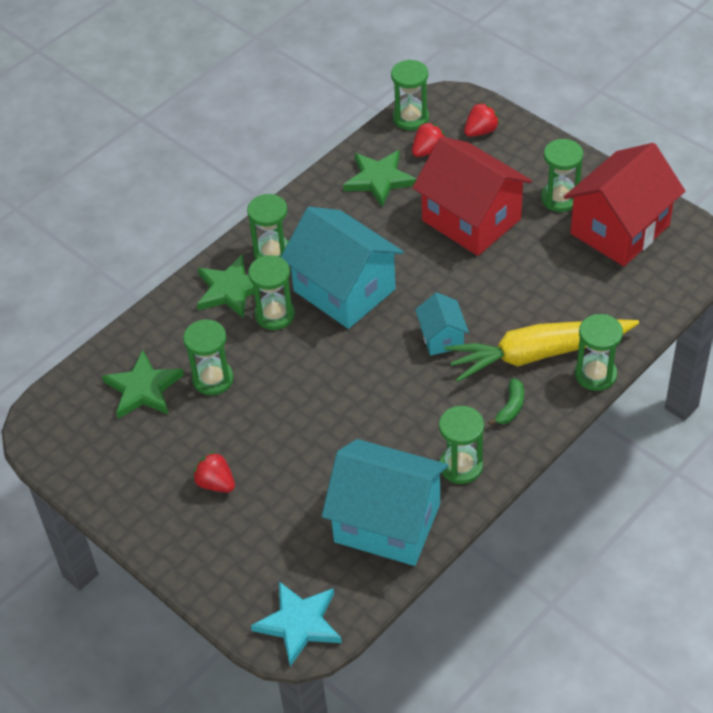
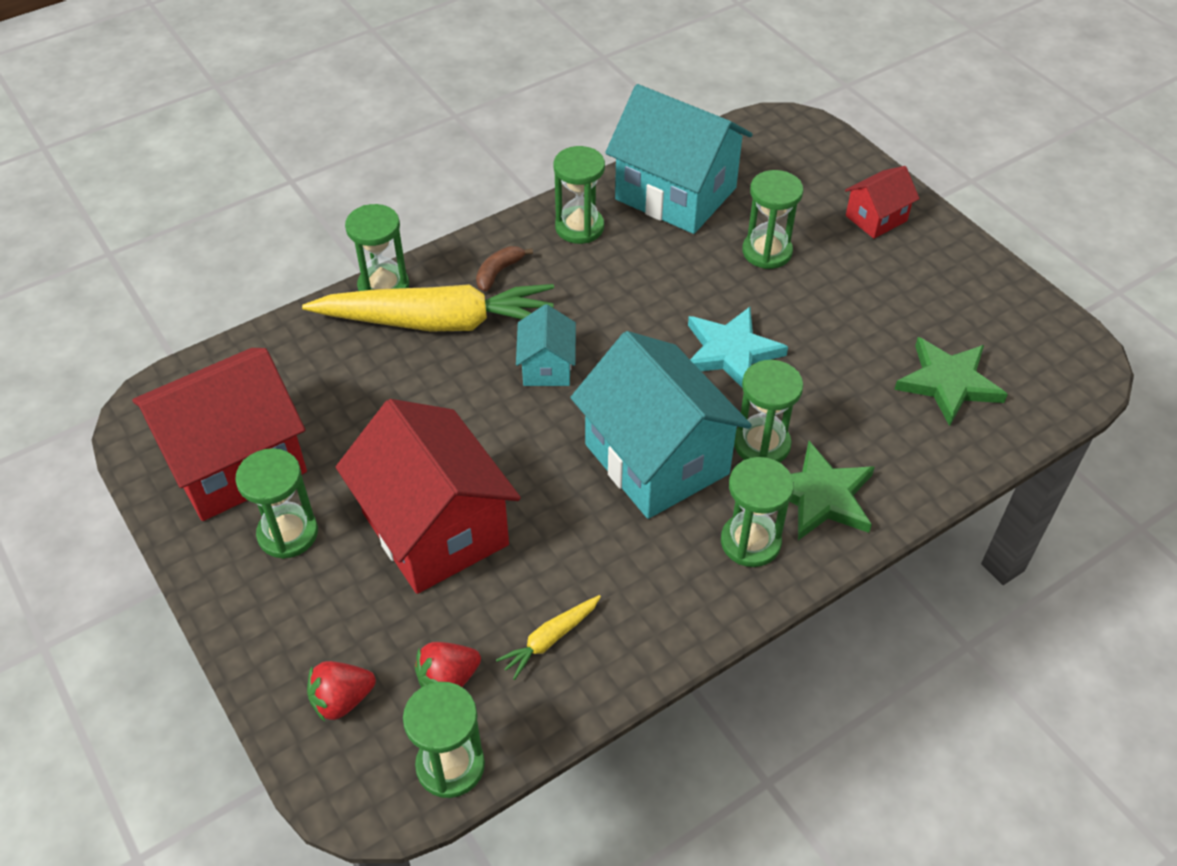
camera: 170 degrees left, 0 degrees up
(202, 535) = (876, 218): none -> red house
(213, 379) = (855, 376): green hourglass -> green hourglass (767, 252)
(216, 483) = (858, 262): red strawberry -> none
(299, 624) = (783, 134): turquoise star -> turquoise star (731, 351)
(379, 180) = (550, 639): green star -> yellow carrot
(511, 407) = (498, 272): green banana -> brown banana

